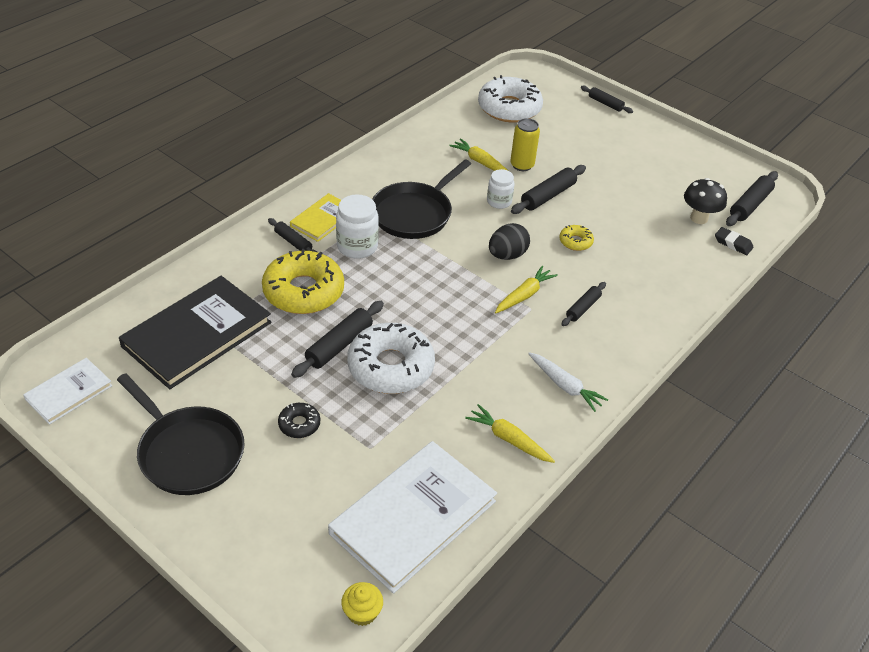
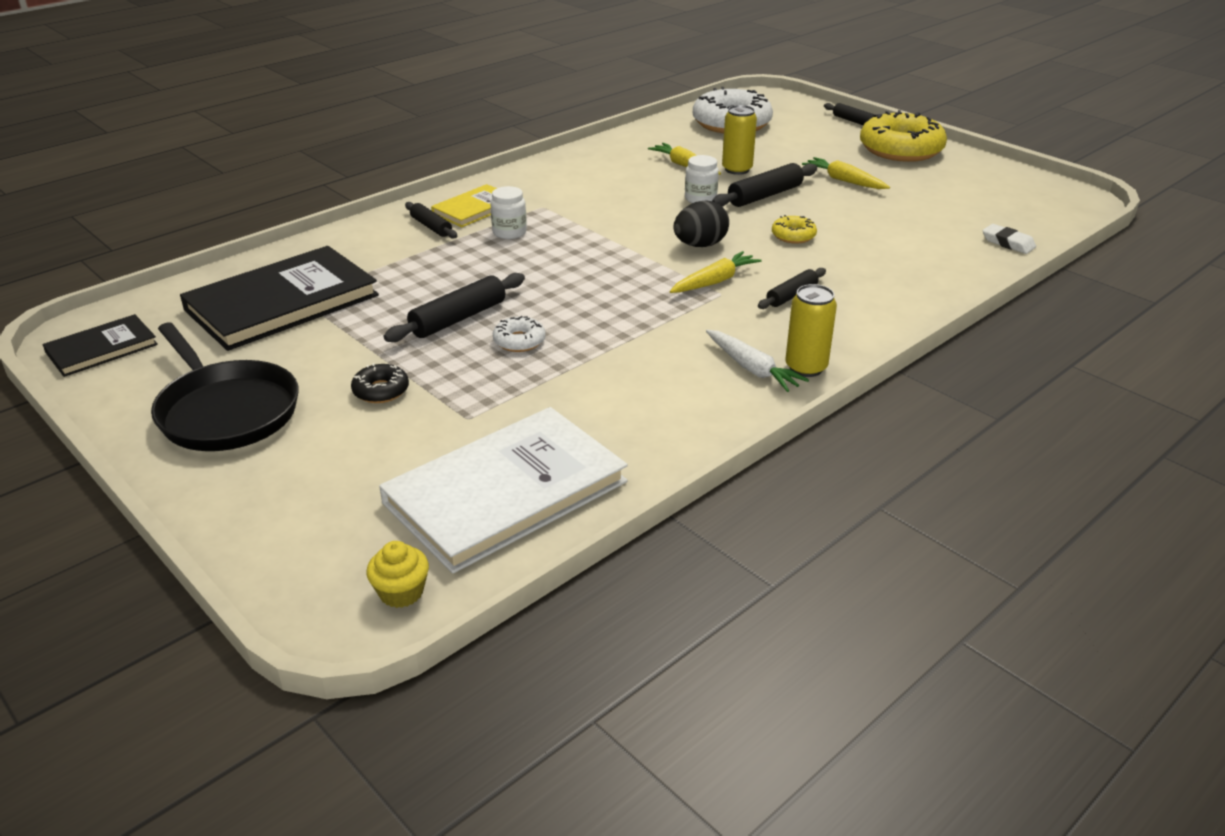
camera: 10 degrees right, 10 degrees down
(69, 392) = (102, 348): white book -> black book
(303, 291) = (429, 269): yellow donut -> yellow donut (901, 149)
(357, 246) = (509, 232): white jar -> white jar, size x0.65
(390, 367) = (519, 341): white donut -> white donut, size x0.45
(414, 213) = (590, 206): black pan -> none
(509, 439) = (661, 418): yellow carrot -> yellow carrot (844, 181)
(602, 383) = (806, 367): none -> yellow can
(699, 218) = (963, 219): black mushroom -> none
(733, 243) = (1008, 243): black eraser -> white eraser
(750, 205) = (1035, 209): black rolling pin -> none

